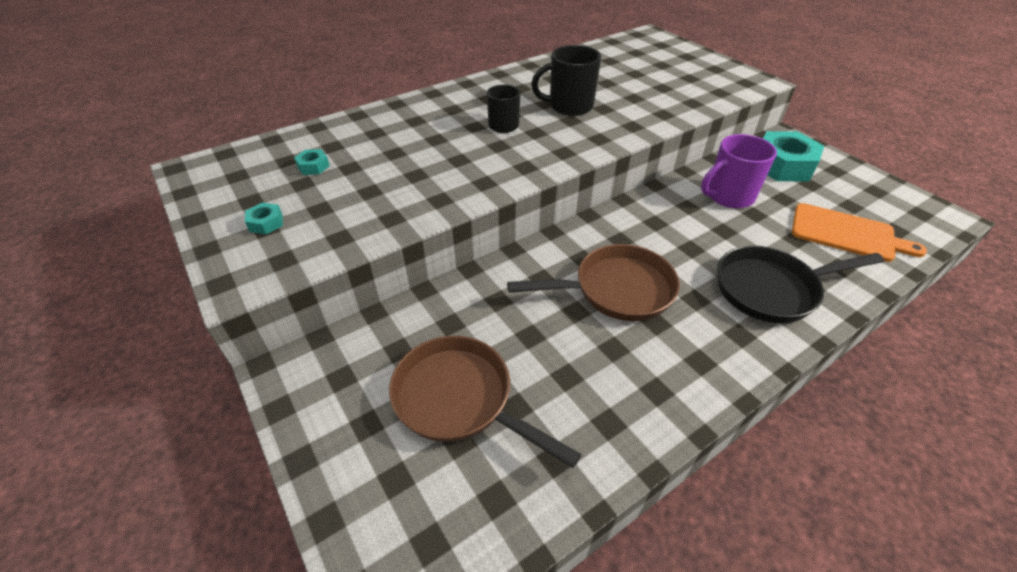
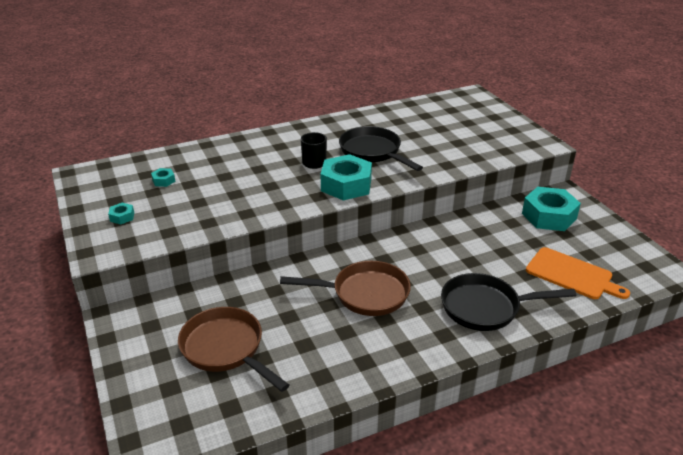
camera: 10 degrees right, 10 degrees down
(555, 149) = (346, 185): none -> turquoise nut
(569, 106) = (373, 152): black mug -> black pan
(728, 196) = (488, 236): purple mug -> none

